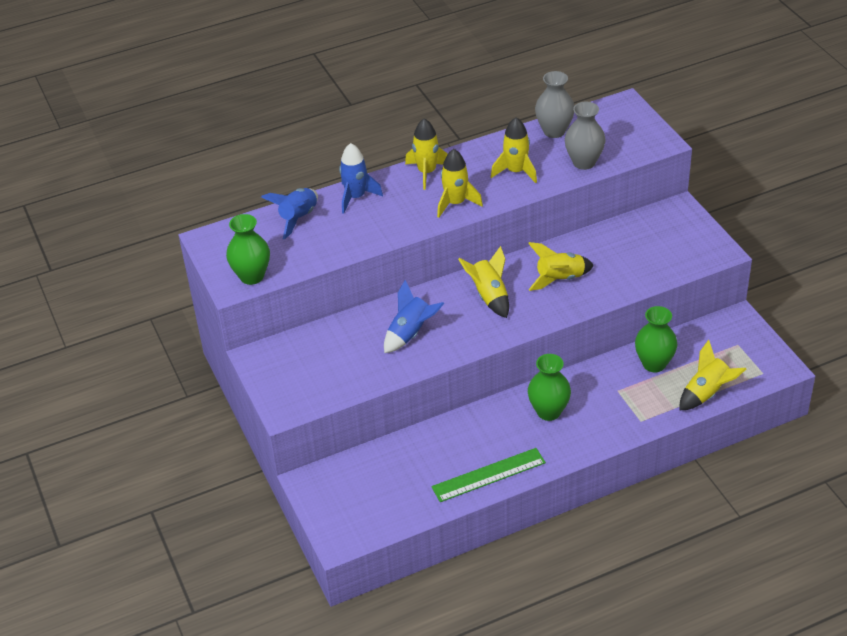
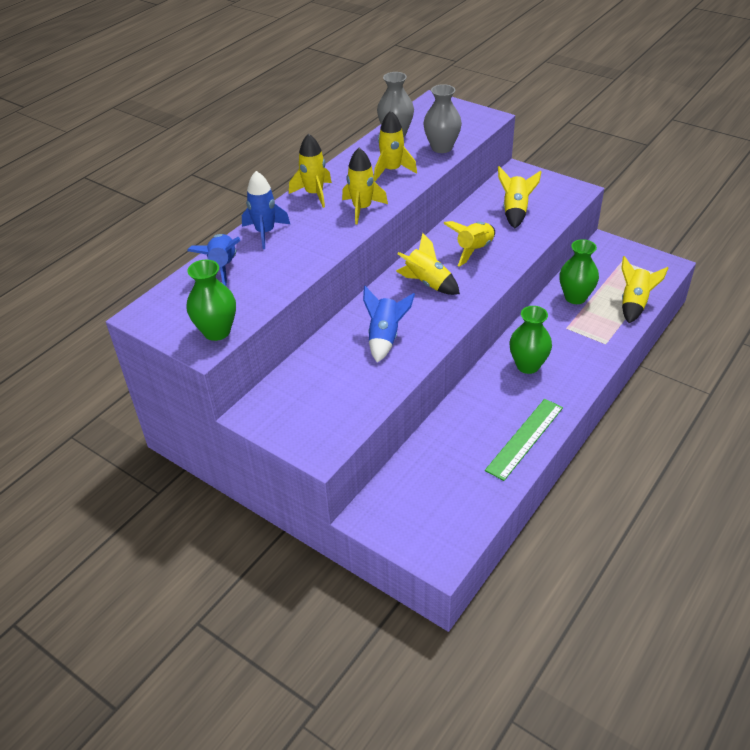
camera: 30 degrees left, 0 degrees up
(636, 252) = (515, 211): none -> yellow rocket

